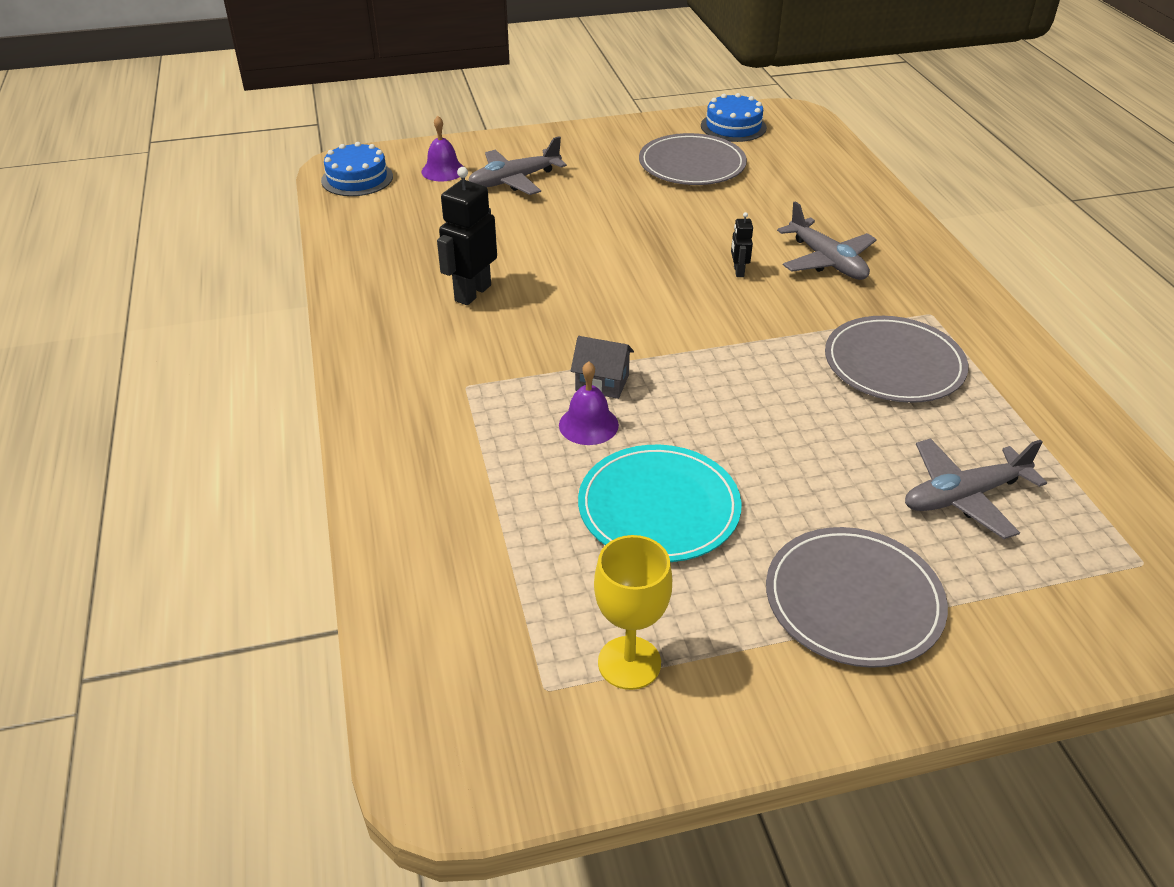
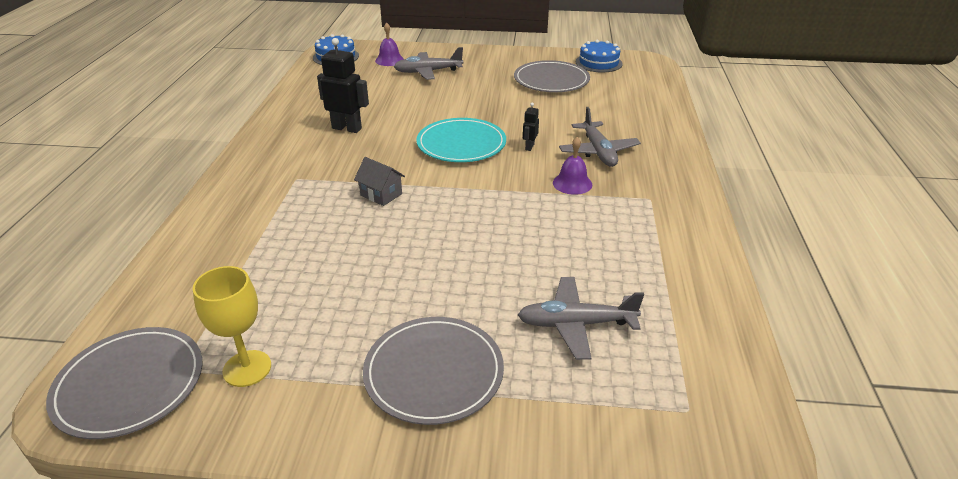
camera: 20 degrees right, 5 degrees down
(472, 293) = (347, 128): black robot -> black robot turned 60 degrees clockwise
(588, 425) = (351, 217): purple bell -> purple bell (572, 183)
(659, 507) = (351, 277): turquoise plate -> turquoise plate (461, 144)
(894, 364) = (594, 225): grey plate -> grey plate (130, 384)

